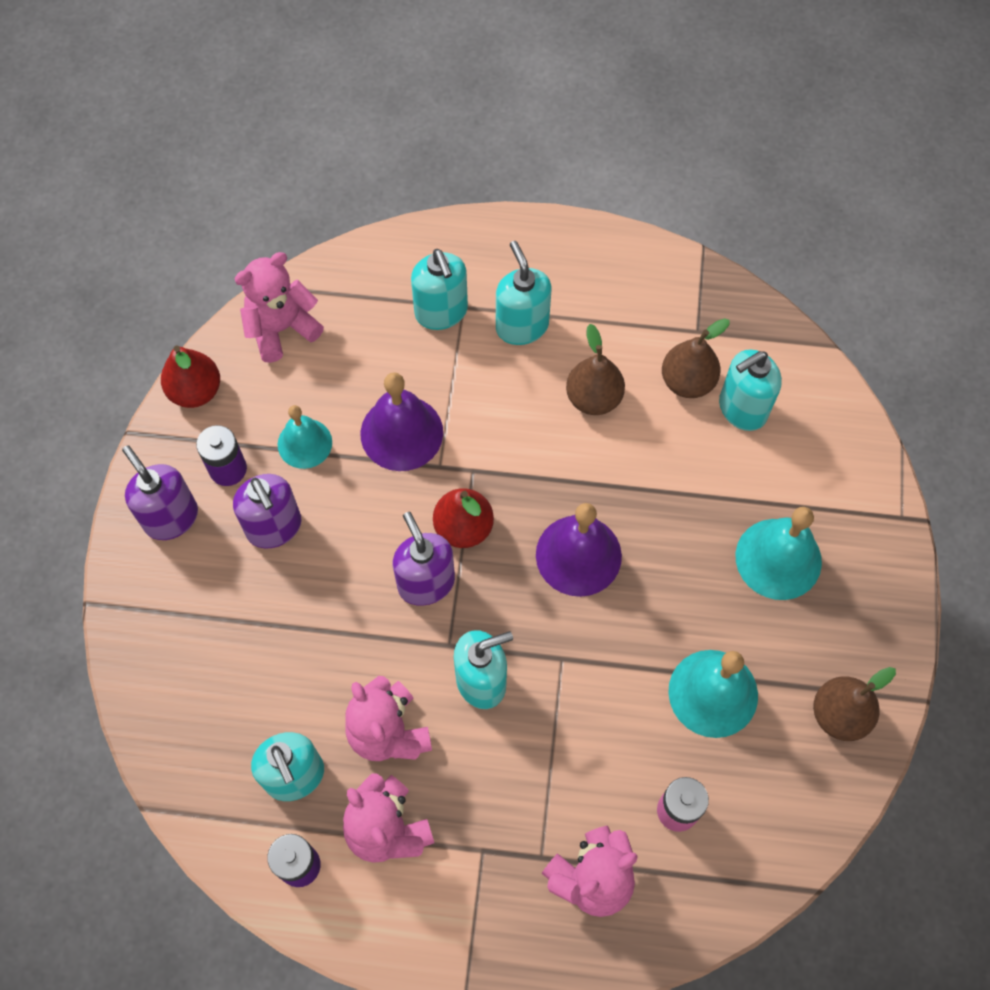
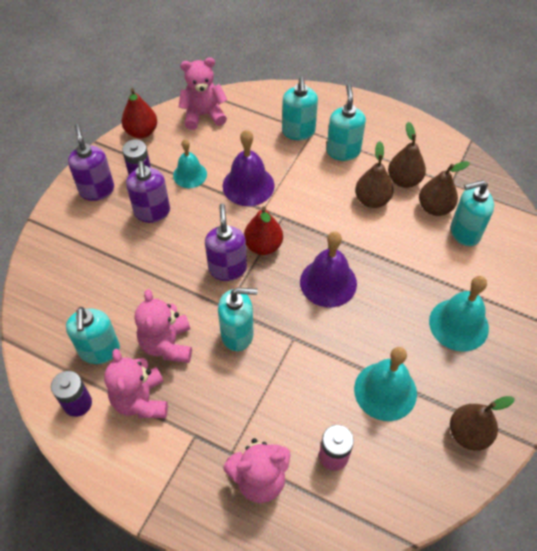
camera: 20 degrees right, 10 degrees down
(628, 348) = (404, 180): none -> brown pear

